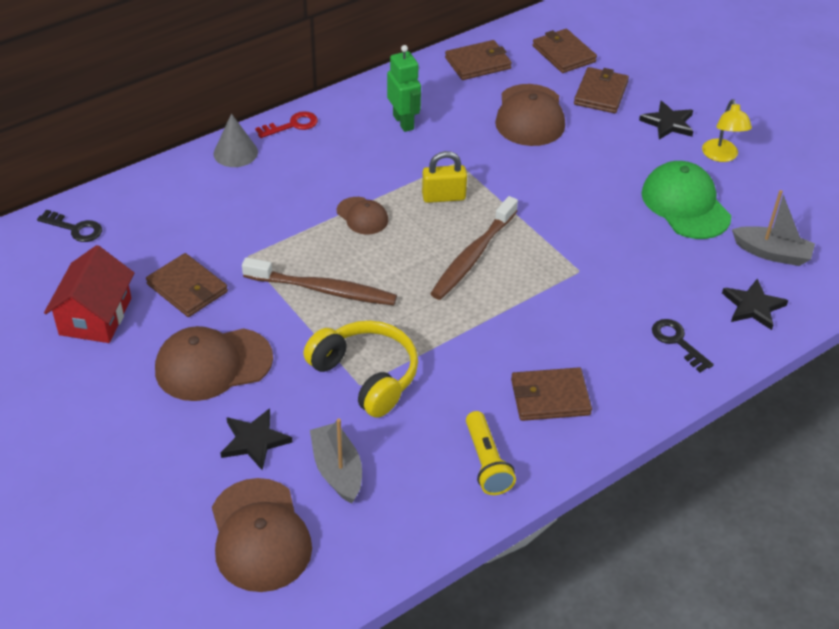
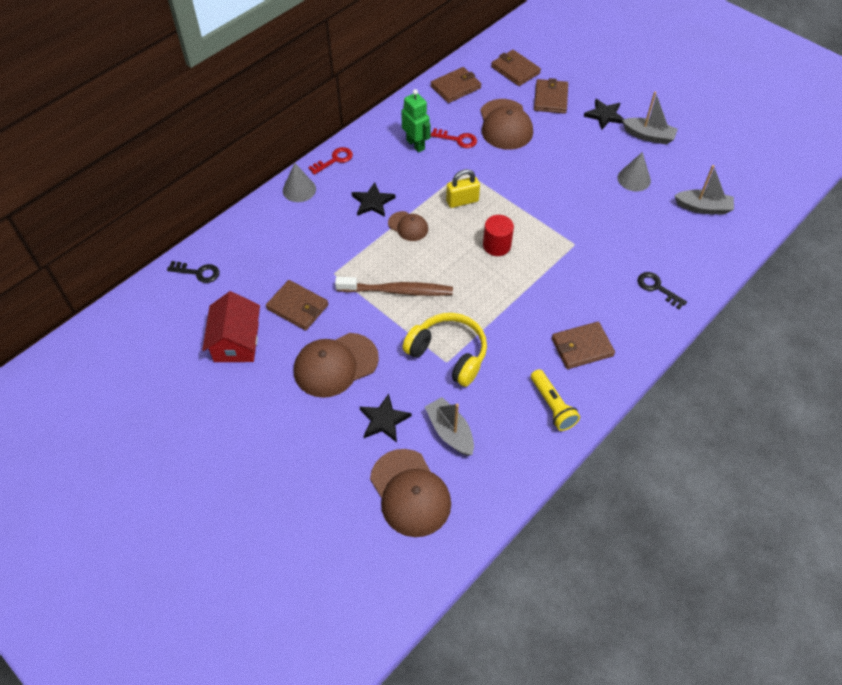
camera: 10 degrees left, 10 degrees up
(461, 124) = (457, 139): none -> red key
(473, 256) = (496, 245): brown toothbrush -> red cylinder
(685, 204) = (634, 179): green cap -> grey cone
(721, 156) = (648, 136): yellow lamp -> grey boat
(753, 306) = (701, 251): black star -> black star (372, 202)

